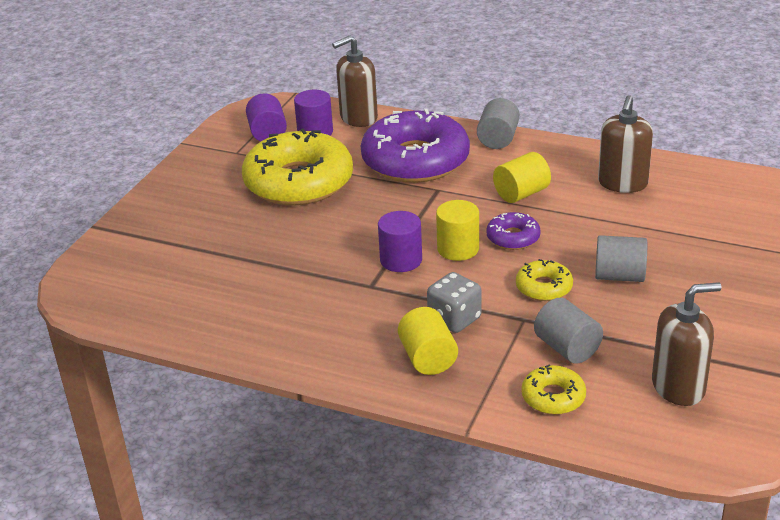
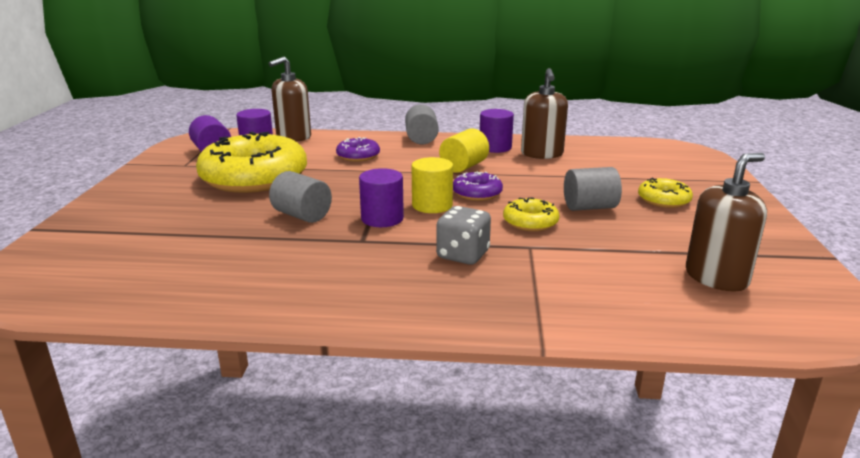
camera: 20 degrees left, 10 degrees down
(415, 160) = (358, 156): purple donut -> purple donut, size x0.45
(428, 358) = (456, 290): yellow cylinder -> none
(553, 397) = (608, 304): yellow donut -> yellow donut (663, 200)
(567, 348) = (588, 263): grey cylinder -> grey cylinder (302, 215)
(575, 165) = (495, 147): none -> purple cylinder

